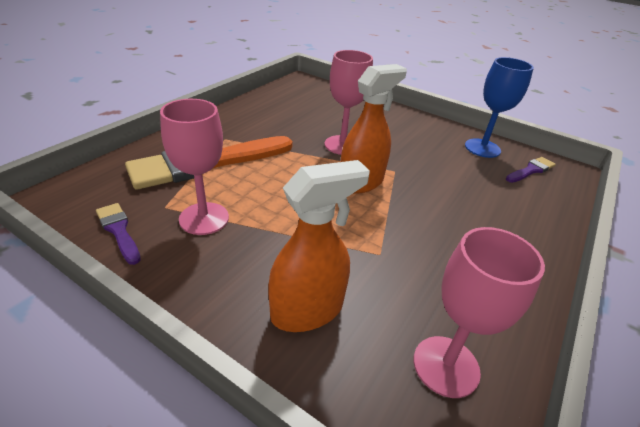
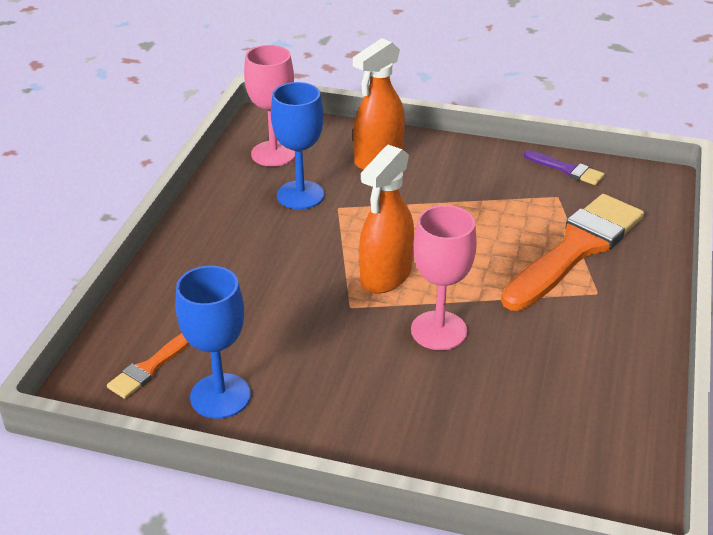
camera: 165 degrees right, 0 degrees up
(204, 218) = (512, 195): pink goblet -> none
(417, 280) = (300, 195): none -> blue goblet
(531, 170) = (149, 368): purple brush -> orange brush

